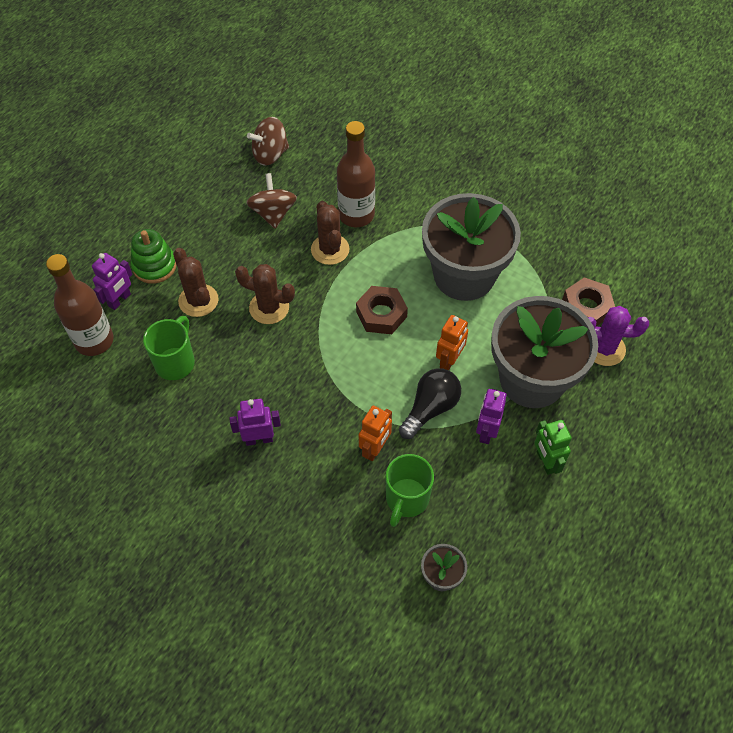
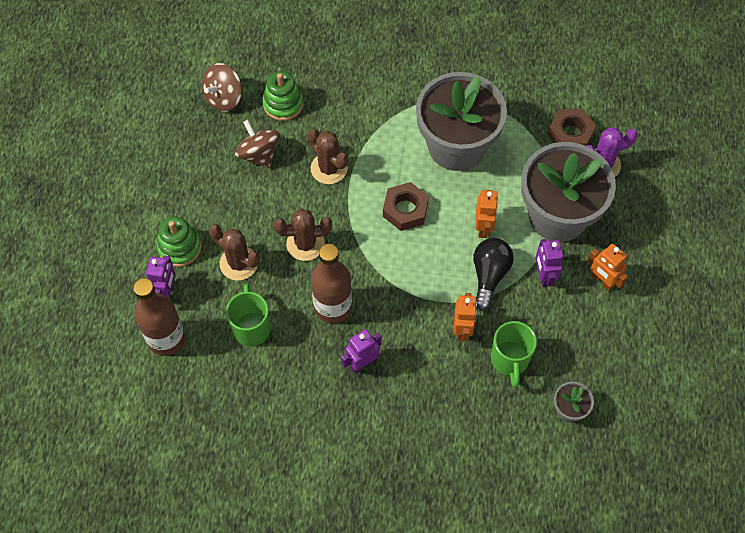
camera: 25 degrees left, 5 degrees up
(320, 178) = (283, 104): none -> green stacking toy
(356, 215) = (334, 126): brown bottle -> brown bottle (333, 307)
(545, 462) = (602, 281): green robot -> orange robot

